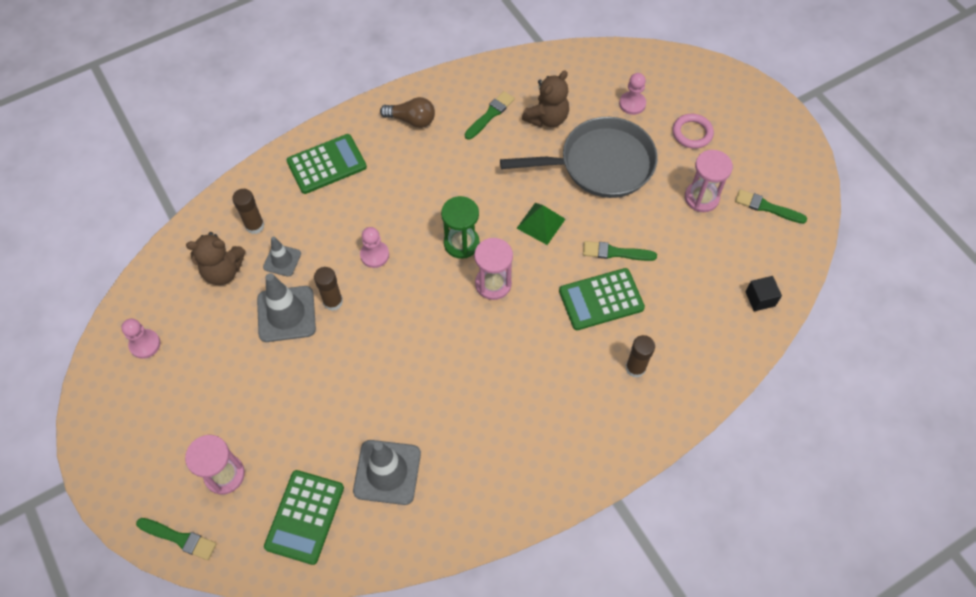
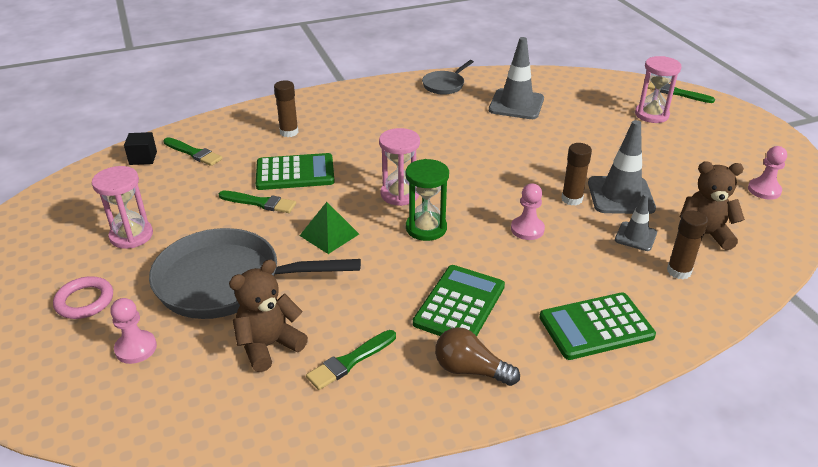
camera: 170 degrees left, 25 degrees down
(304, 517) = (581, 93): green calculator -> green calculator (459, 305)
(480, 508) = (445, 85): none -> grey pan
(767, 207) = (67, 219): green brush -> green brush (194, 153)

